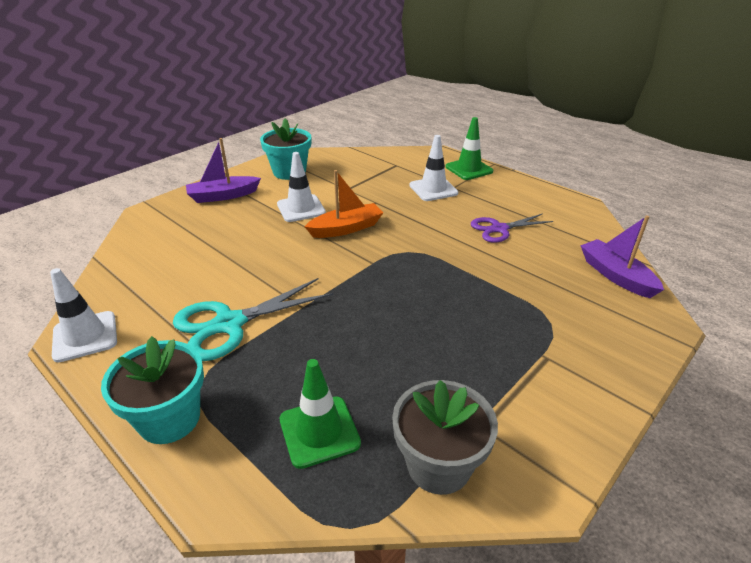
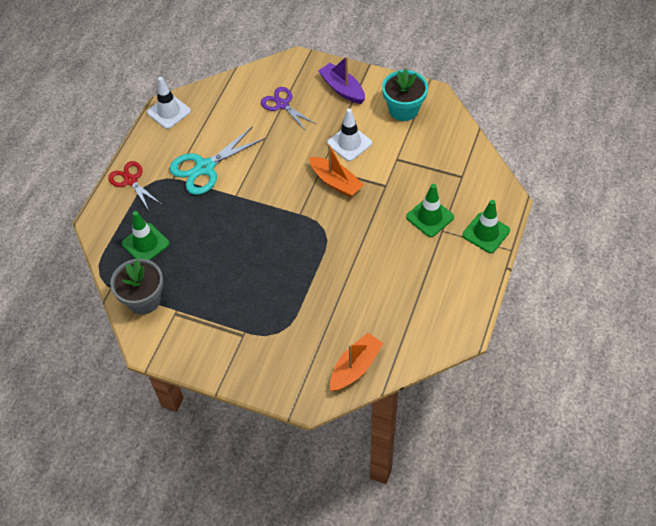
camera: 70 degrees right, 20 degrees up
(169, 419) = (130, 180): turquoise flower pot -> red scissors
(229, 324) = (204, 168): turquoise scissors -> turquoise scissors turned 75 degrees counterclockwise
(433, 189) = (429, 217): white traffic cone -> green traffic cone
(499, 229) = (386, 279): purple scissors -> purple scissors (282, 104)
(616, 276) = (355, 367): purple boat -> orange boat

